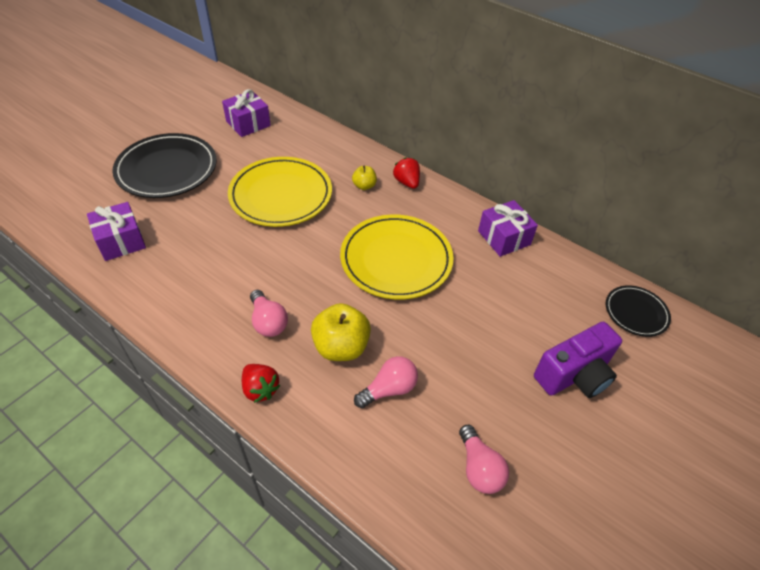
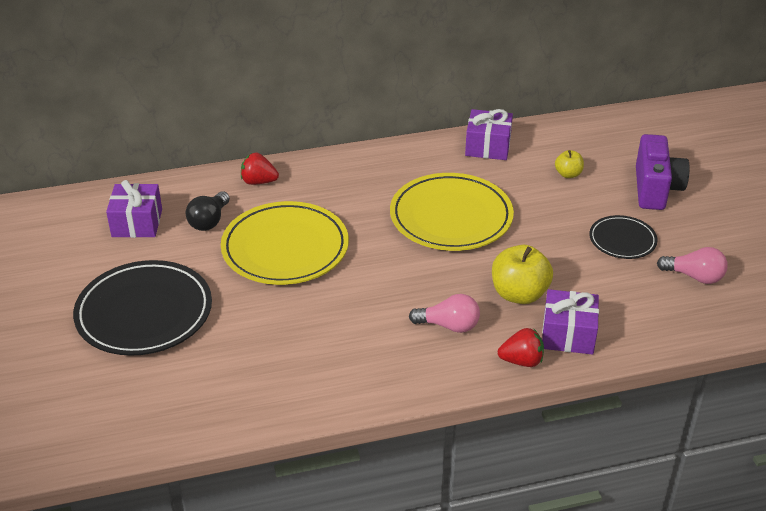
camera: 50 degrees left, 10 degrees down
(121, 241) = (228, 388): purple gift -> purple gift (568, 334)
(277, 149) = (209, 221): none -> black light bulb
(364, 186) = (334, 190): yellow apple -> yellow apple (568, 174)
(389, 389) = (586, 287): pink light bulb -> none
(407, 182) = (359, 163): red strawberry -> red strawberry (259, 182)
(636, 313) = (627, 128): black plate -> black plate (622, 240)

